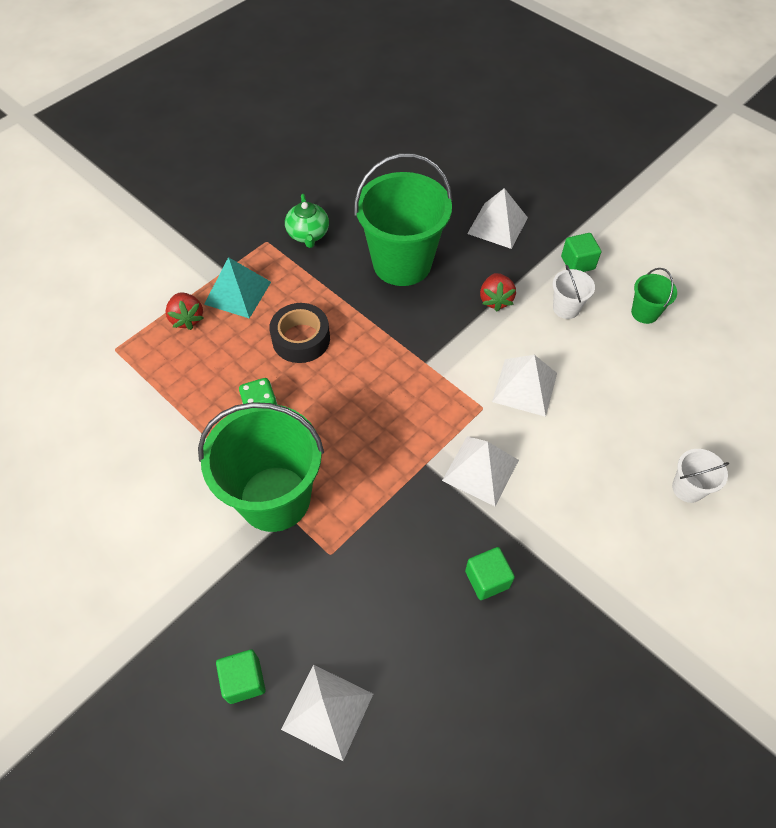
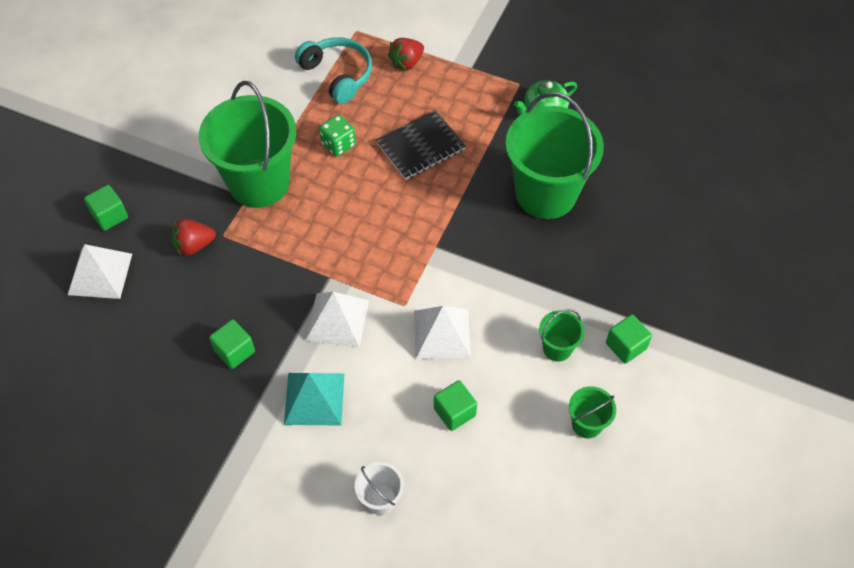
camera: 70 degrees right, 0 degrees up
(166, 383) = (337, 75): none -> turquoise headphones
(237, 292) = (450, 85): turquoise pyramid -> turquoise pyramid (314, 398)
(301, 339) = (420, 147): black tape -> black notebook
(495, 300) = (538, 283): red strawberry -> red strawberry (194, 245)
(497, 225) = (640, 260): white pyramid -> none
(566, 308) = (557, 348): white bucket -> green bucket
(610, 402) = (454, 412): none -> green cube

